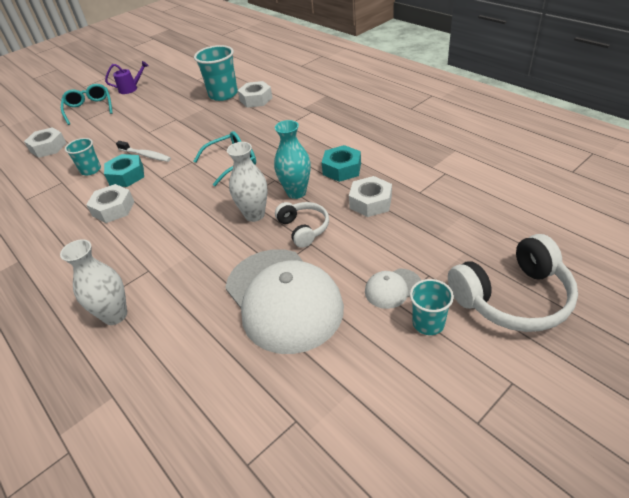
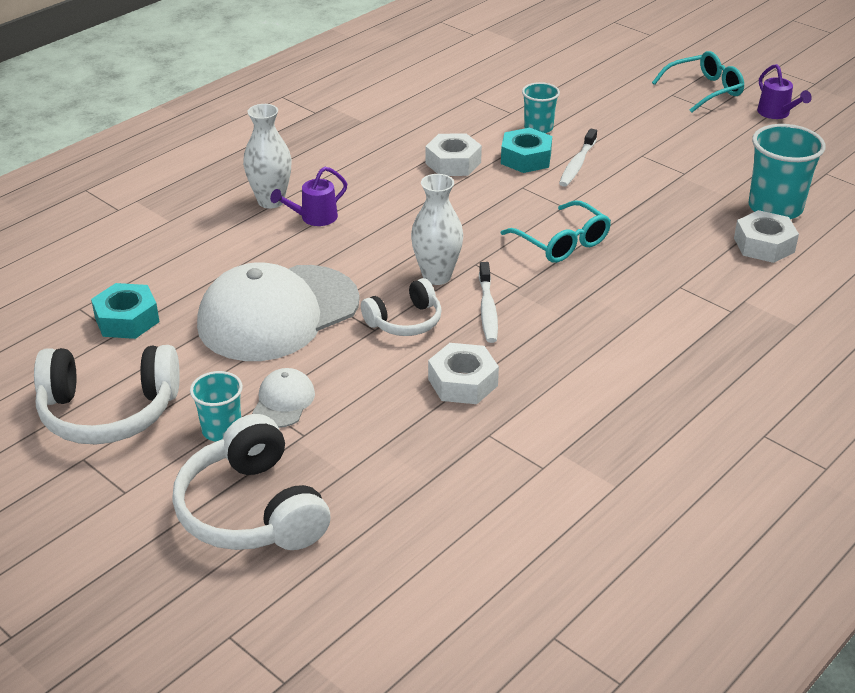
camera: 80 degrees right, 5 degrees down
(48, 147) = (591, 83): white nut -> none
(154, 284) = (314, 218): none -> purple watering can
(296, 192) = (487, 309): turquoise vase -> white toothbrush
(342, 169) = (549, 351): turquoise nut -> turquoise nut (127, 319)
(392, 288) = (283, 401): white cap -> white cap turned 45 degrees clockwise
(412, 410) = (109, 411): none -> white headphones

